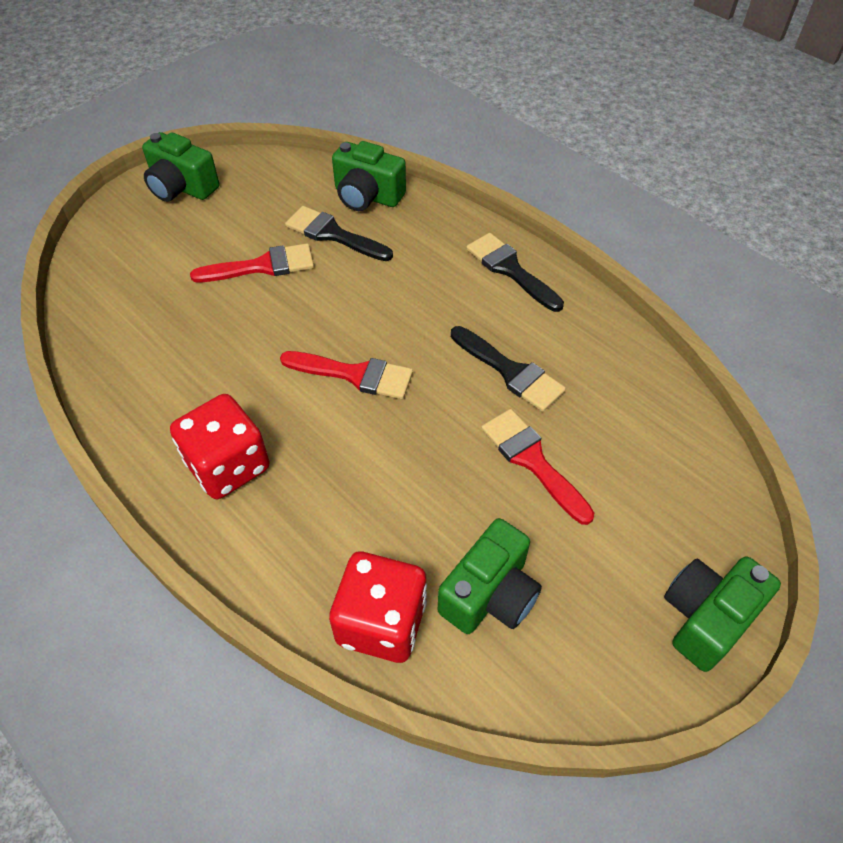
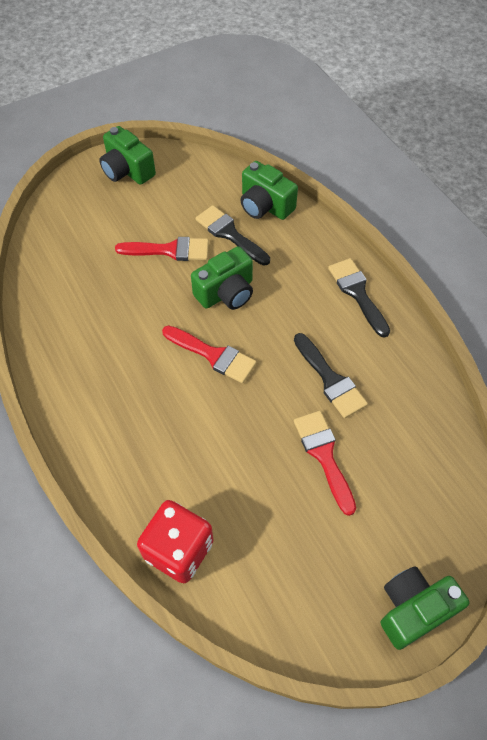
camera: 15 degrees right, 5 degrees up
(228, 466) = (104, 406): red dice -> none
(490, 594) = (260, 550): green camera -> green camera (226, 293)

